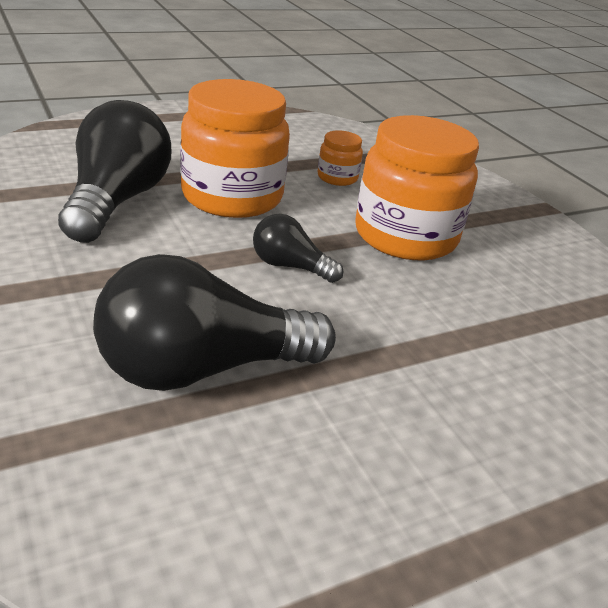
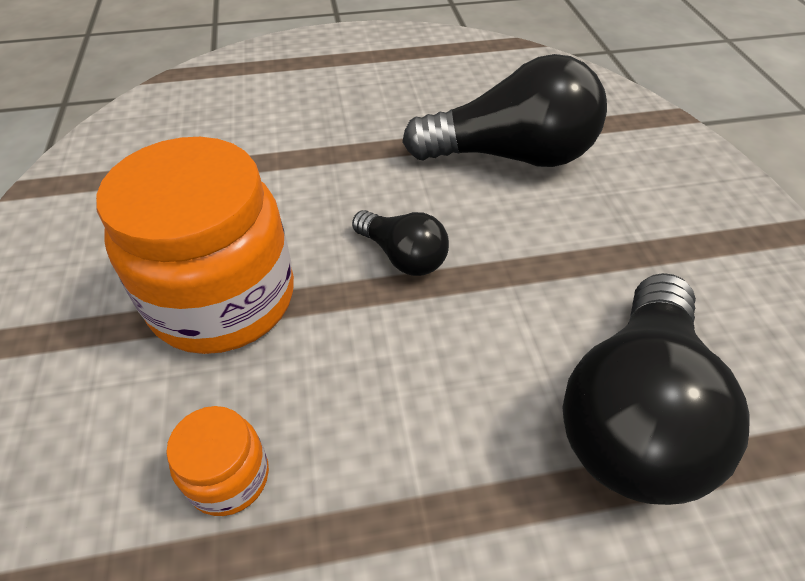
camera: 160 degrees left, 15 degrees up
(232, 196) = (447, 416): orange jar -> none

